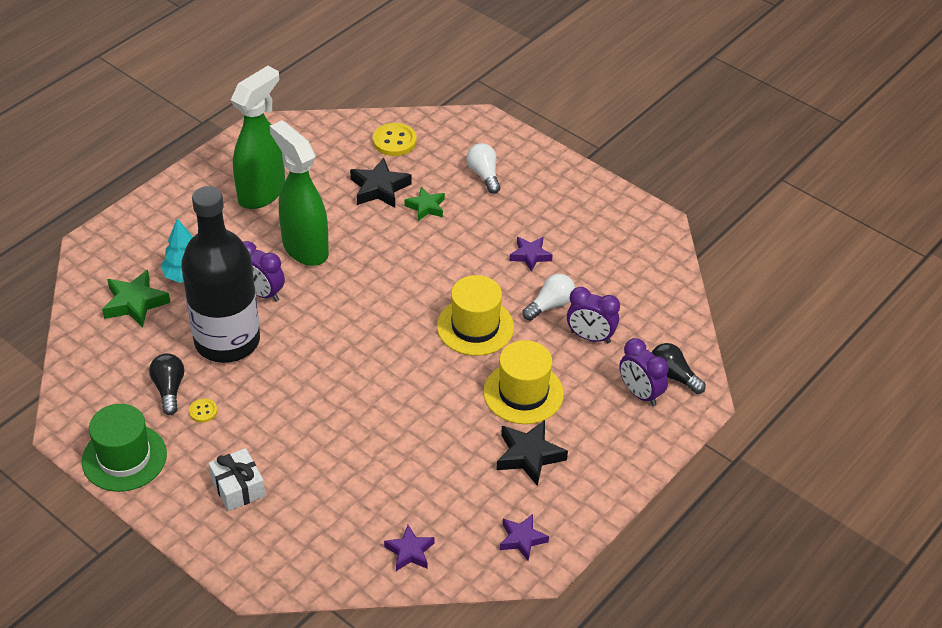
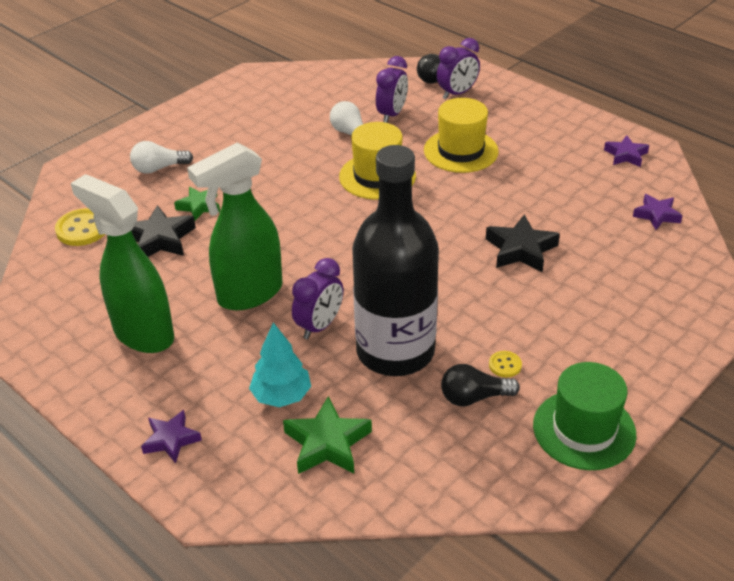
camera: 85 degrees left, 5 degrees down
(238, 487) = (607, 330): white gift -> none
(529, 456) = (534, 149): black star -> black star (521, 249)
(530, 256) = (283, 143): purple star -> purple star (171, 440)

